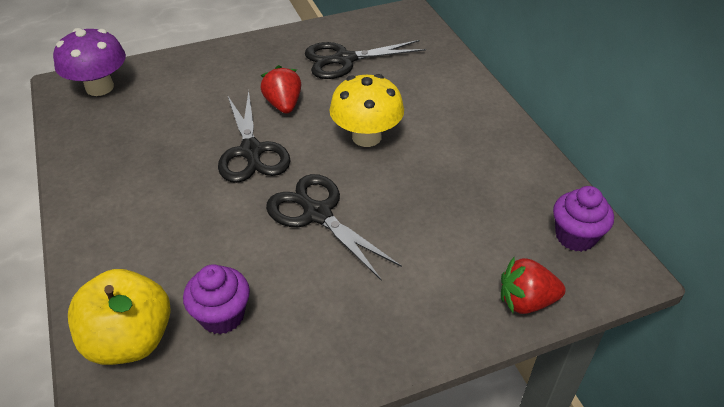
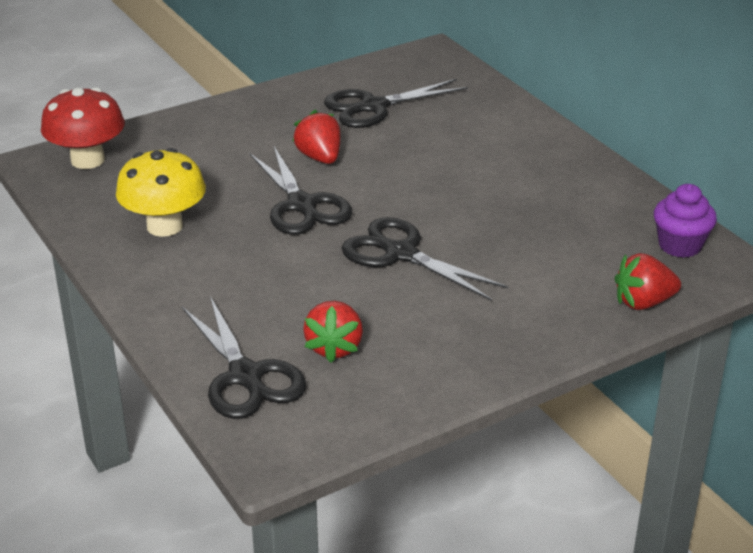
camera: 10 degrees left, 10 degrees down
(99, 87) = (88, 160): purple mushroom -> red mushroom
(130, 340) = (246, 377): yellow apple -> black scissors
(222, 316) = (334, 347): purple cupcake -> red strawberry
(366, 137) = (428, 179): yellow mushroom -> yellow mushroom (164, 226)

